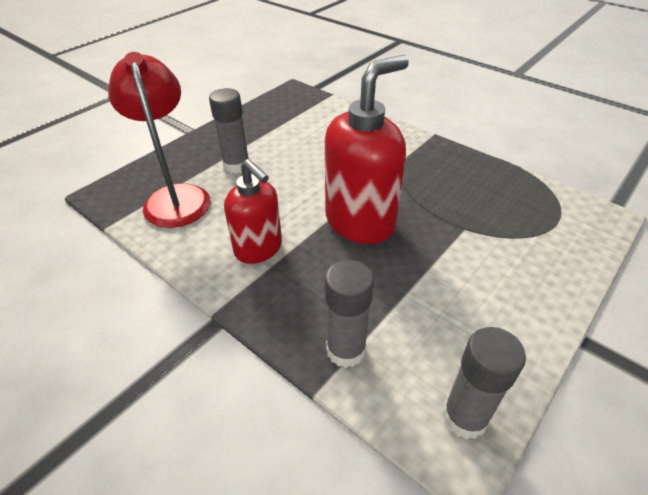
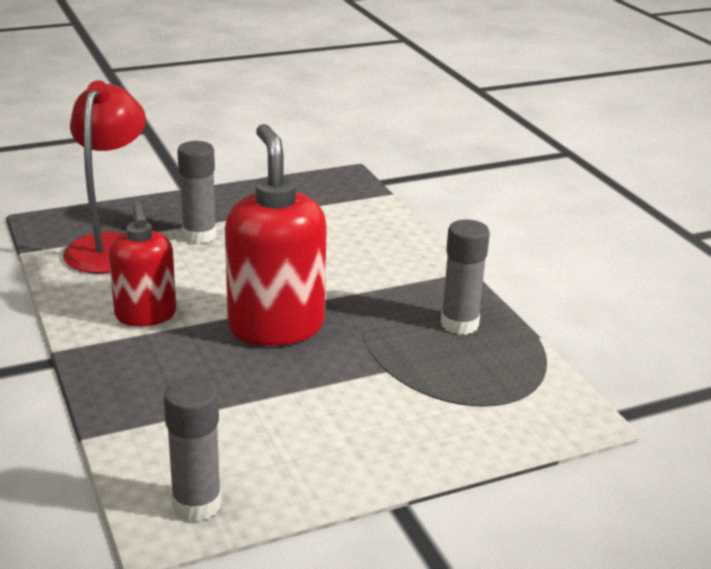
camera: 25 degrees right, 15 degrees down
(346, 350) = (143, 419): grey glue stick -> grey glue stick (459, 324)
(360, 222) = (276, 326): red soap dispenser -> red soap dispenser turned 90 degrees counterclockwise

